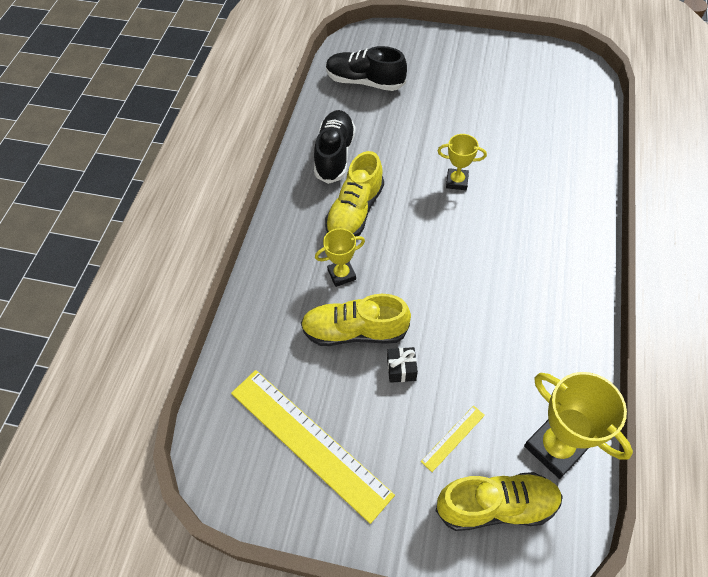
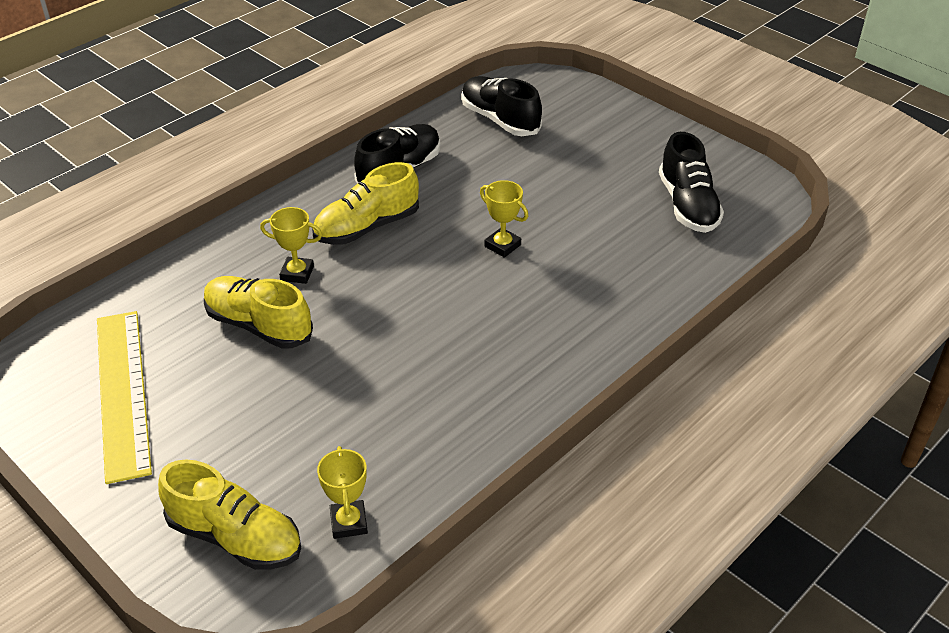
camera: 30 degrees right, 15 degrees down
(401, 369) = (269, 378): black gift -> none
(453, 438) = (256, 459): yellow ruler -> none
(539, 95) = (688, 205): none -> black shoe
(555, 447) = (348, 522): yellow trophy -> yellow trophy, size x0.58

